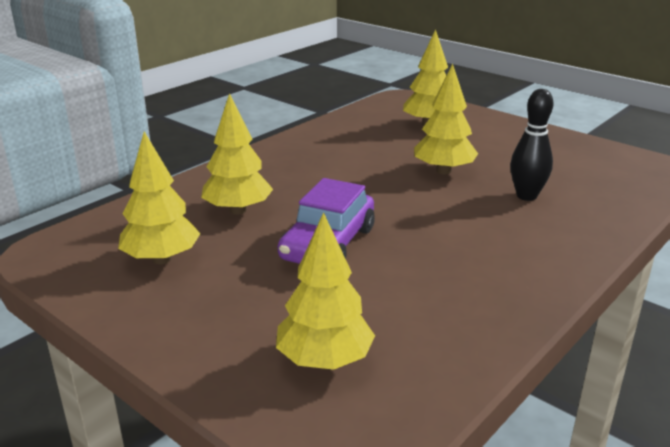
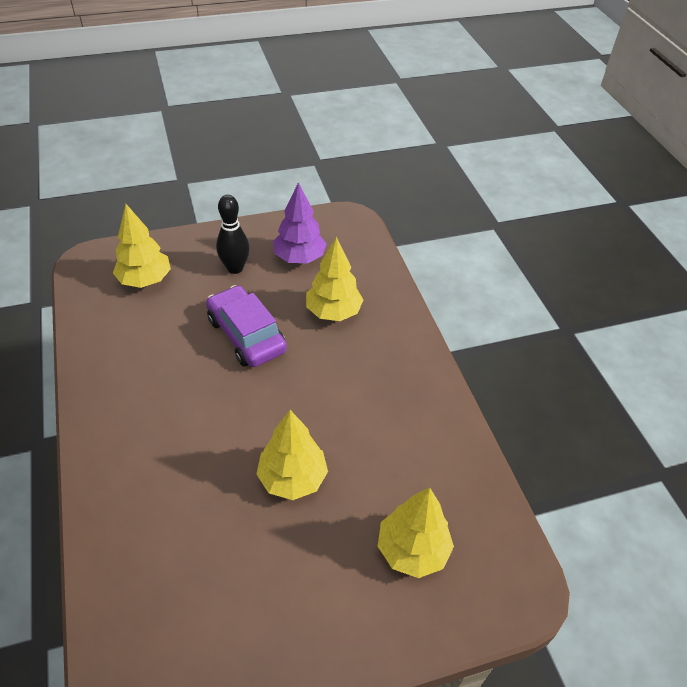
camera: 120 degrees right, 20 degrees up
(161, 259) = (299, 258): yellow tree -> purple tree
(526, 196) = (195, 507): black bowling pin -> black bowling pin (235, 268)

